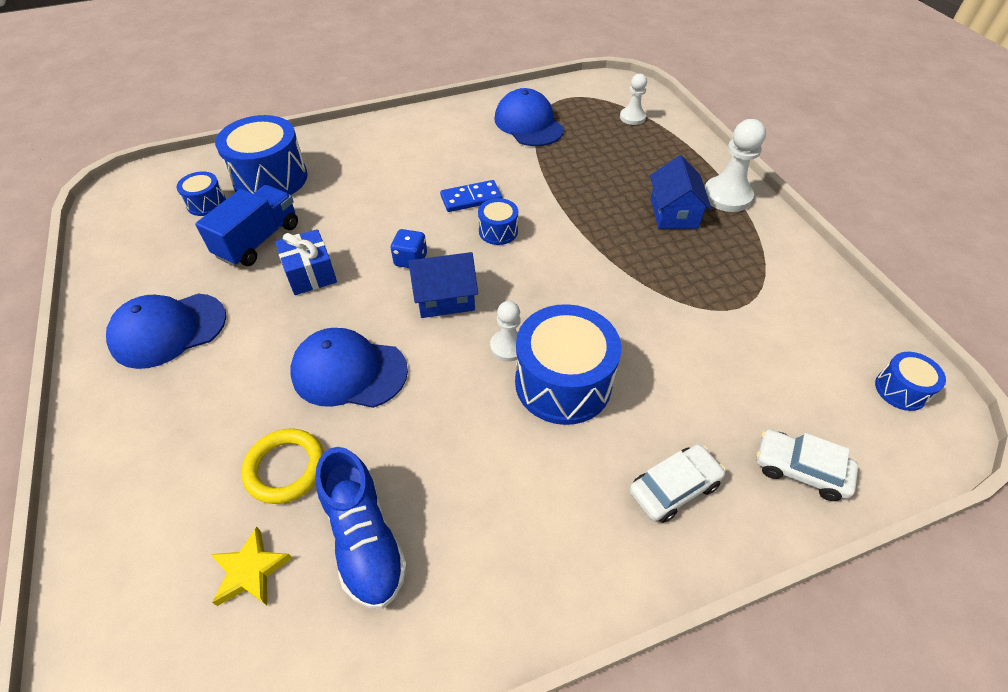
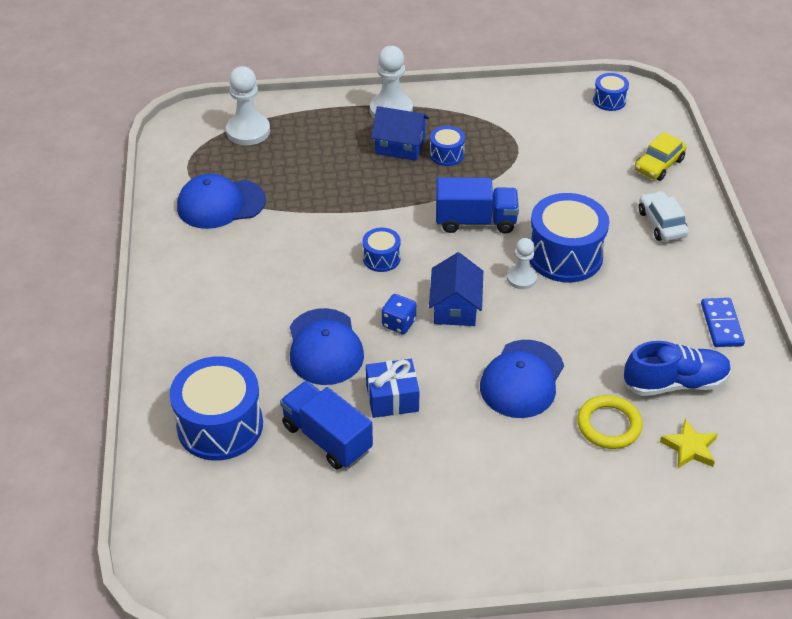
camera: 75 degrees left, 5 degrees down
(168, 330) = (436, 510): blue cap -> blue cap (325, 347)
(206, 203) = (242, 485): blue drum -> blue drum (446, 154)
(471, 198) = (326, 268): blue domino -> blue domino (721, 324)
(585, 291) = (475, 221): none -> blue truck
(632, 117) = (248, 131): white pawn -> white pawn, size x1.63
(800, 470) = (658, 165): white car -> yellow car

